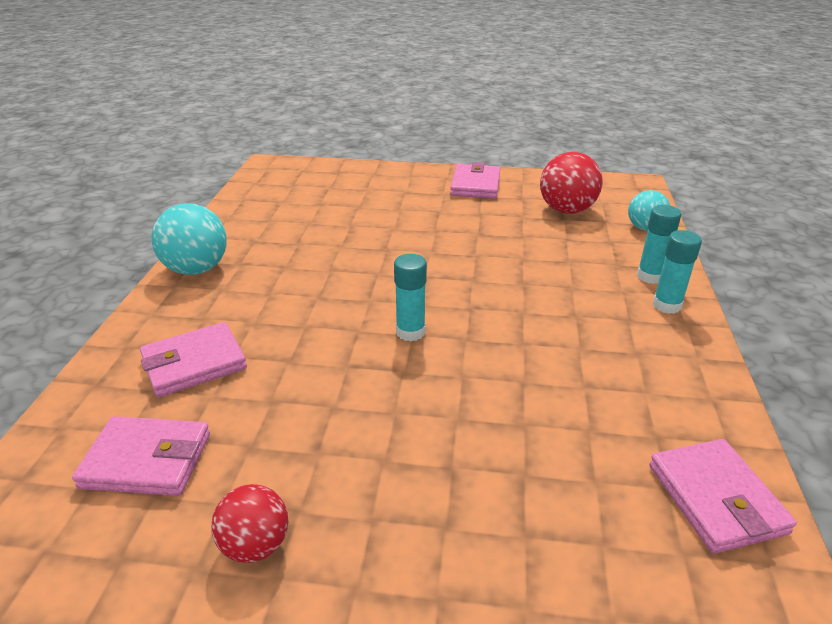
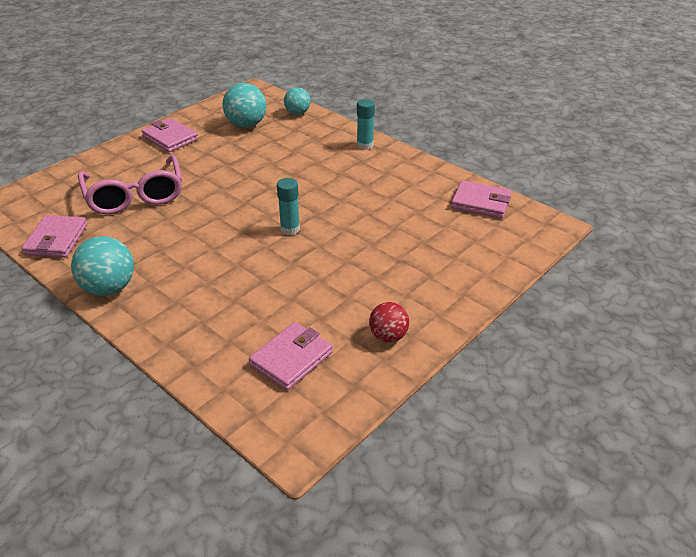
camera: 55 degrees left, 5 degrees up
(194, 363) = (222, 318): pink wallet -> pink wallet (56, 240)
(357, 213) = (135, 196): none -> pink glasses
(566, 210) = (246, 125): red ball -> turquoise ball
(650, 276) = (338, 136): turquoise glue stick -> none

